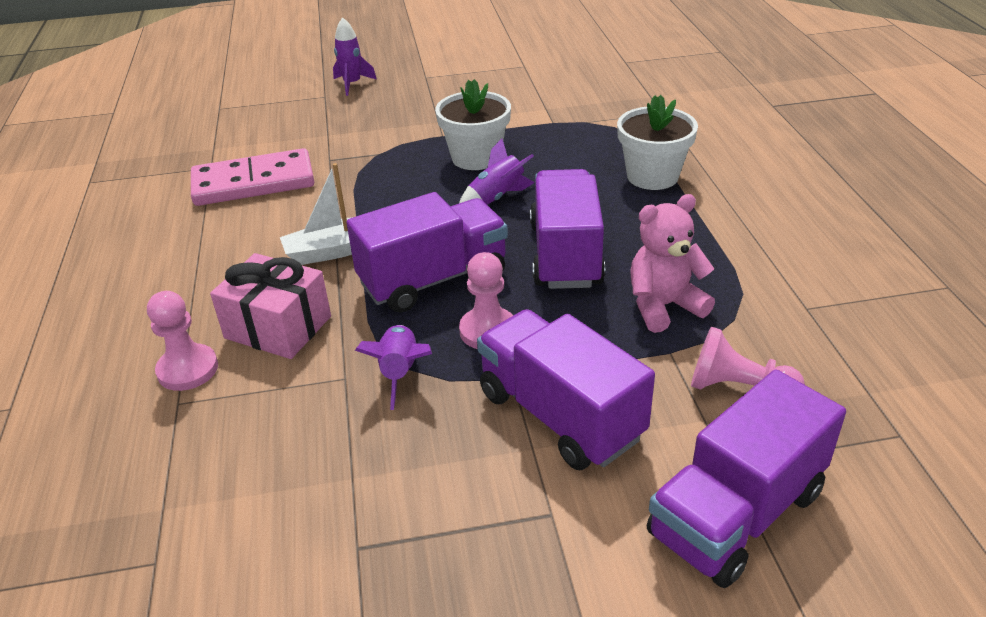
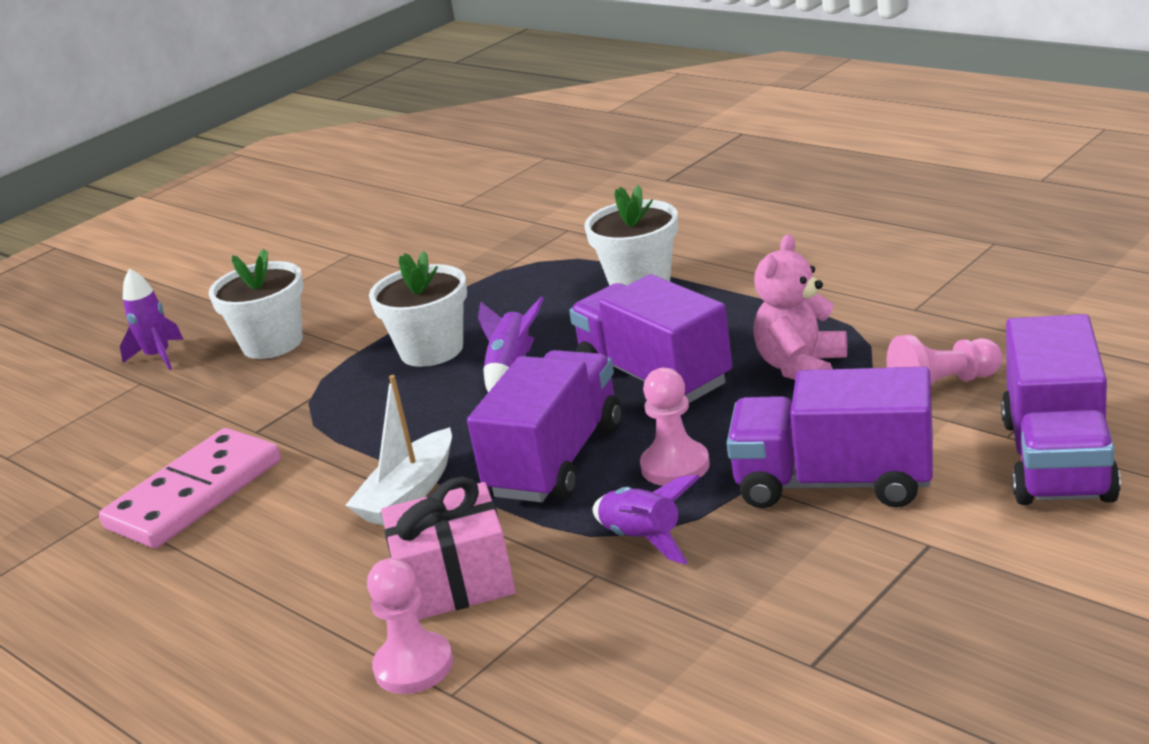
camera: 35 degrees left, 10 degrees down
(410, 106) = (272, 343): none -> white flower pot

